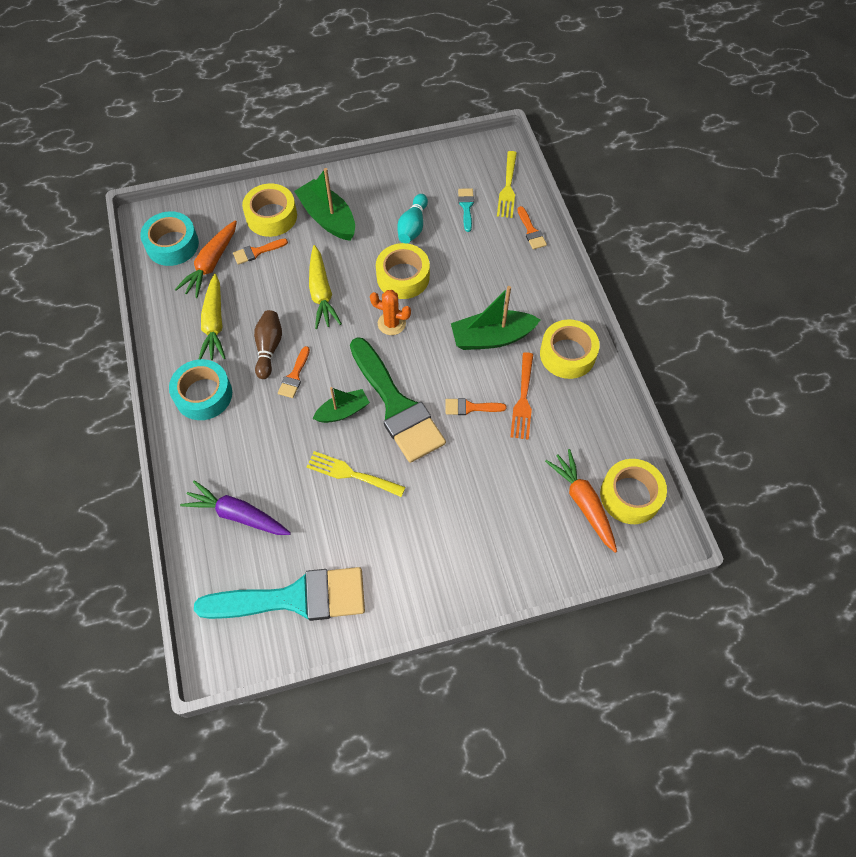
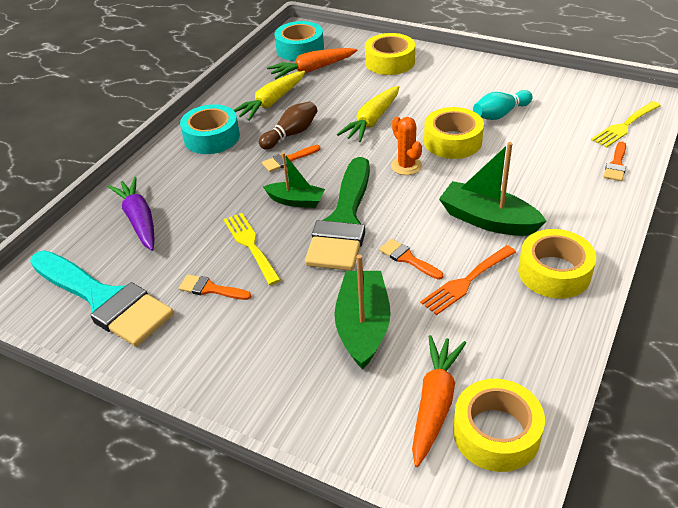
camera: 45 degrees right, 20 degrees down
(257, 252) = (353, 77): orange brush -> orange brush (210, 289)
(328, 218) = (433, 80): green boat -> green boat (363, 326)
(466, 207) = (567, 122): turquoise brush -> none

